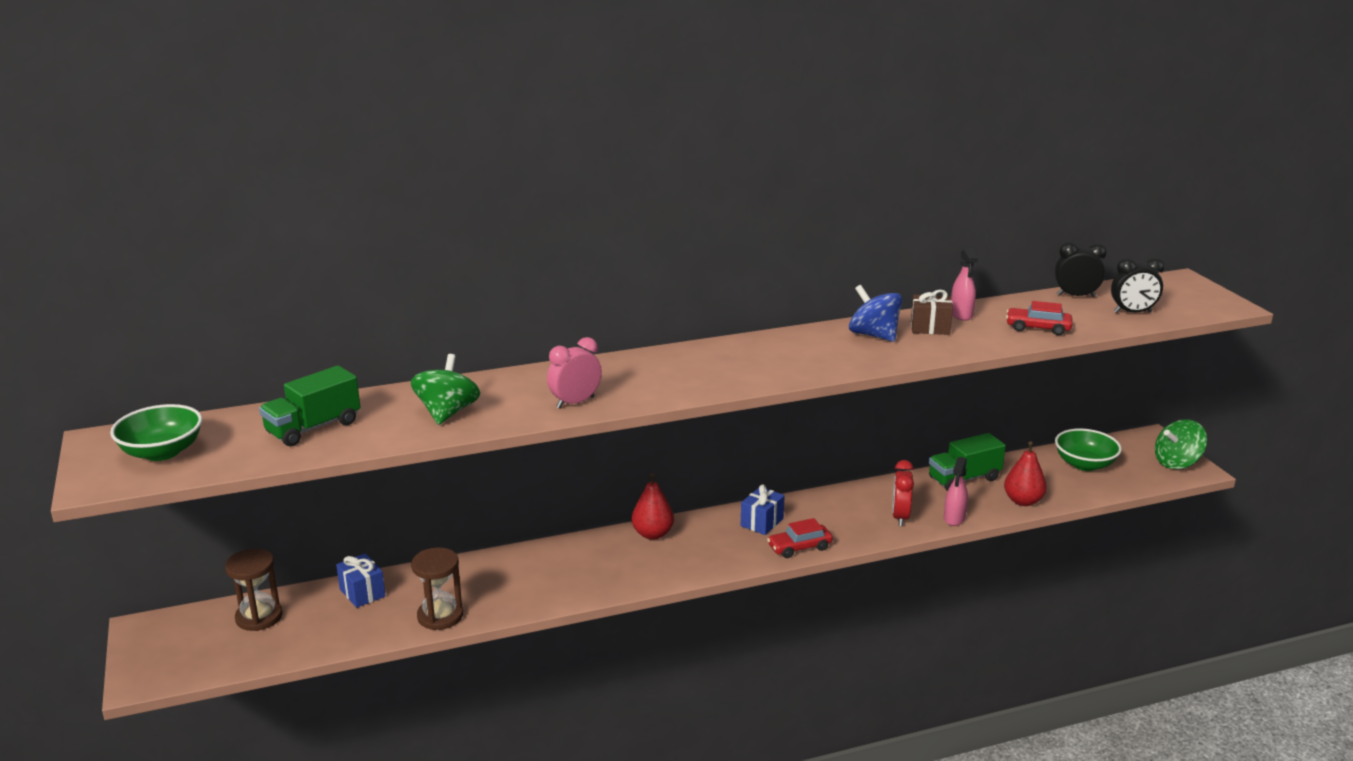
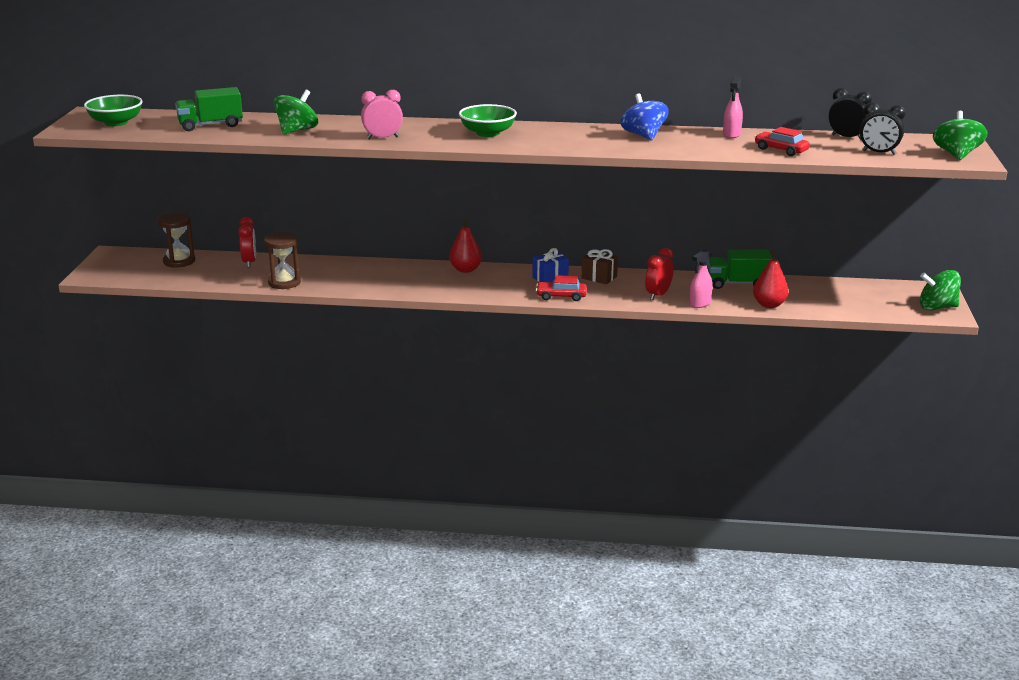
camera: 25 degrees right, 0 degrees up
(362, 593) = (249, 262): blue gift -> red clock
(930, 328) = (694, 138): brown gift -> brown gift (599, 277)
(1084, 464) = (852, 294): green bowl -> green bowl (487, 133)
(1203, 300) = (956, 155): none -> green spinning top

